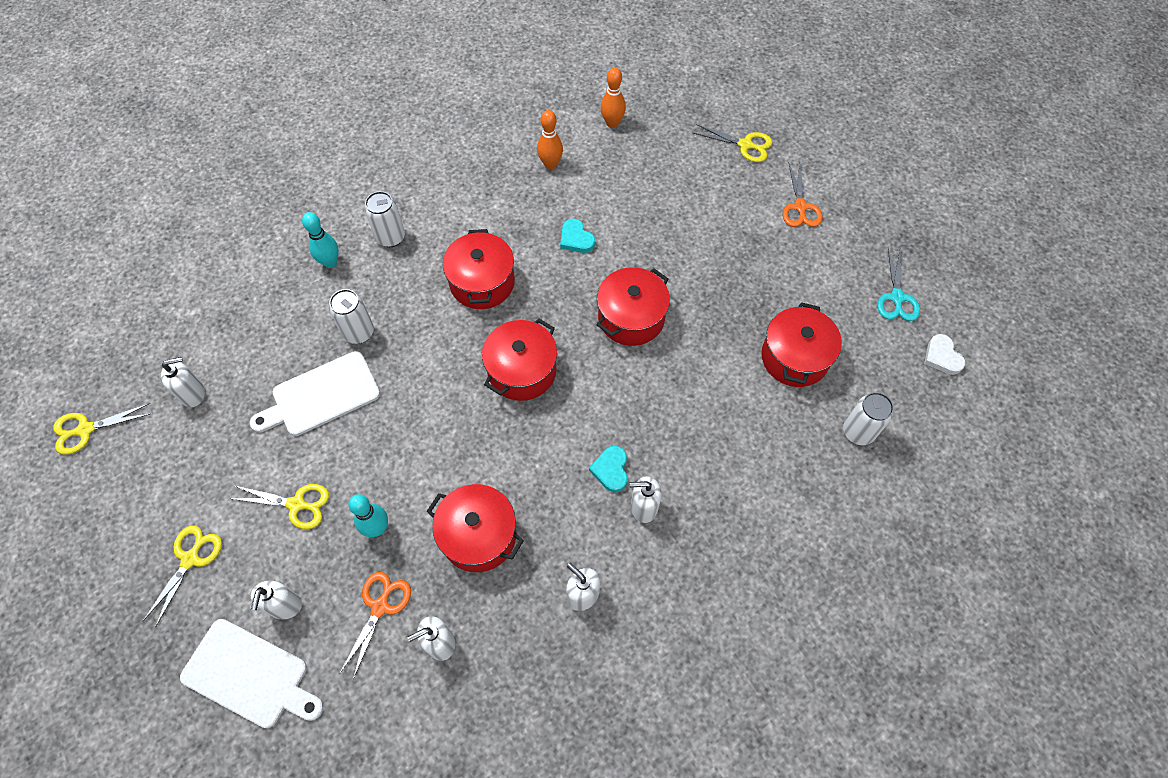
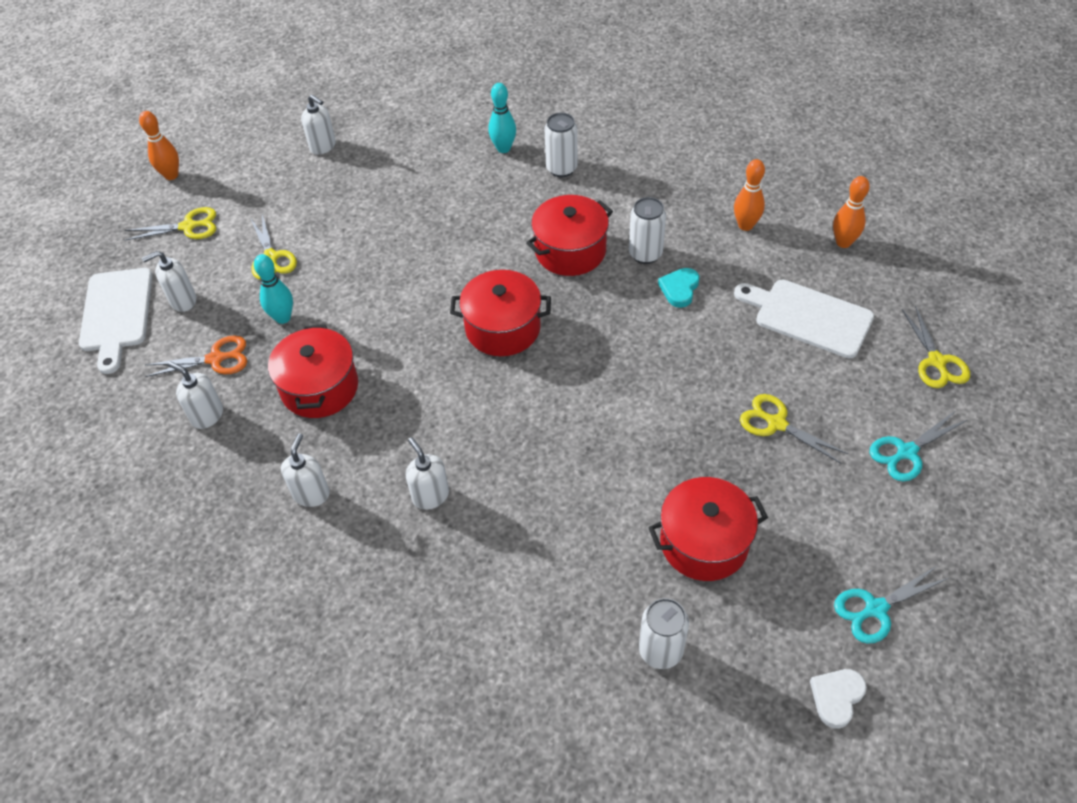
camera: 60 degrees right, 10 degrees down
(86, 429) = (253, 112): yellow scissors -> yellow scissors (776, 424)
(102, 544) = (171, 175): none -> orange bowling pin
(321, 395) = (376, 216): white cutting board -> white cutting board (808, 317)
(359, 332) = (452, 203): white can -> white can (645, 254)
(611, 470) = (451, 449): turquoise heart -> none
(631, 318) = (629, 377): red pot -> none
(800, 207) = (906, 452): orange scissors -> turquoise scissors

